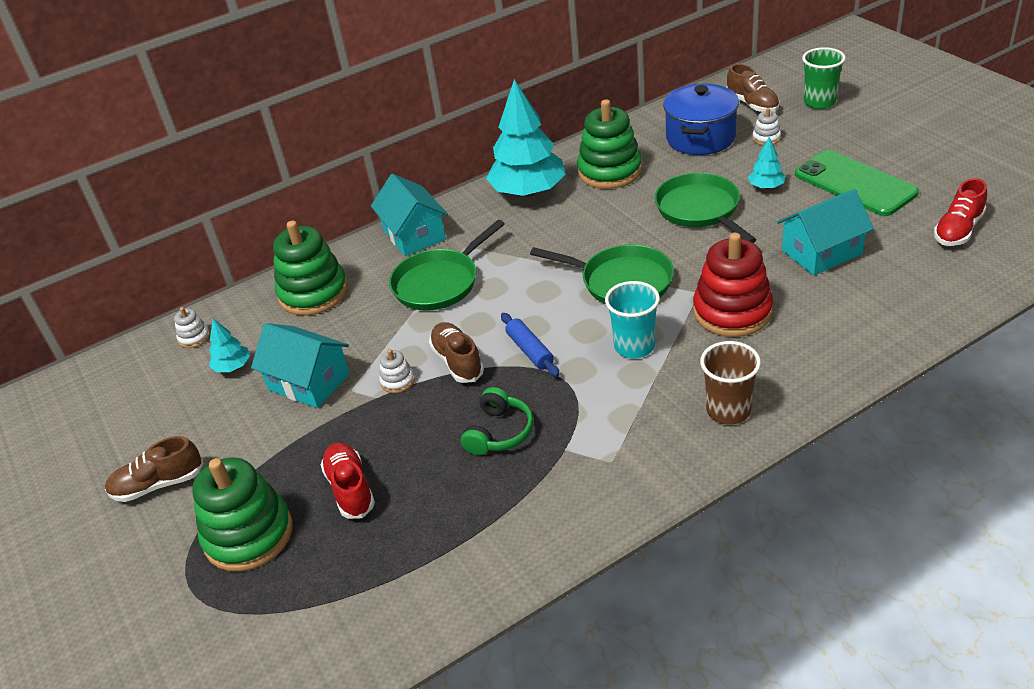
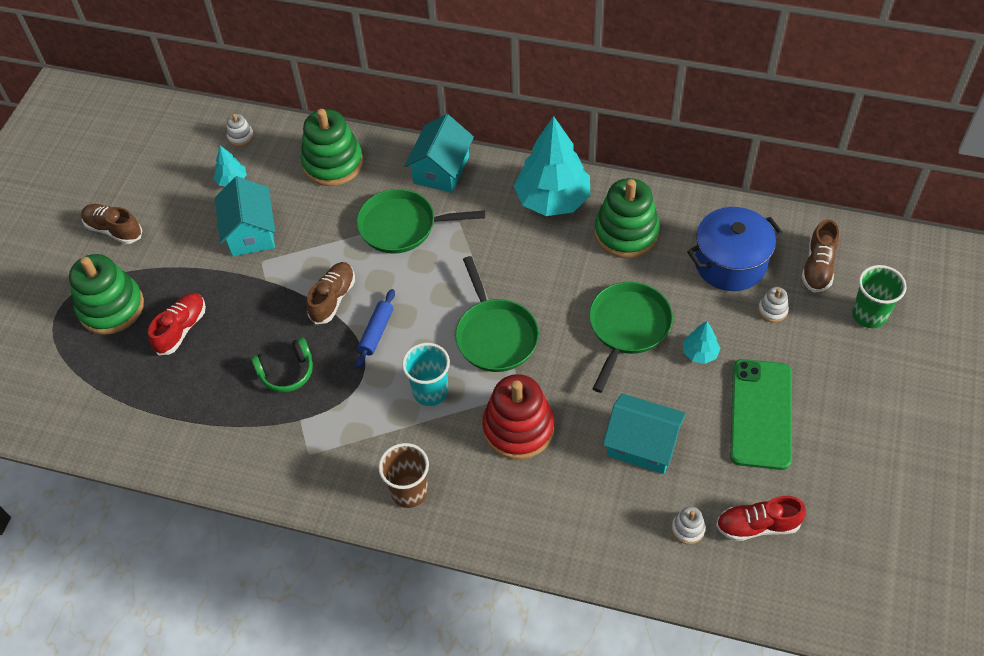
camera: 45 degrees right, 15 degrees up
(397, 381) = (289, 279): white stacking toy -> white stacking toy (688, 529)

